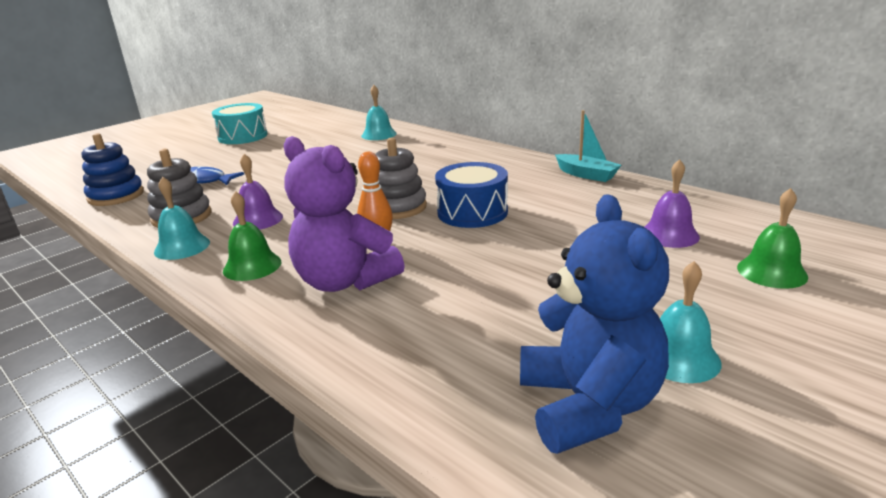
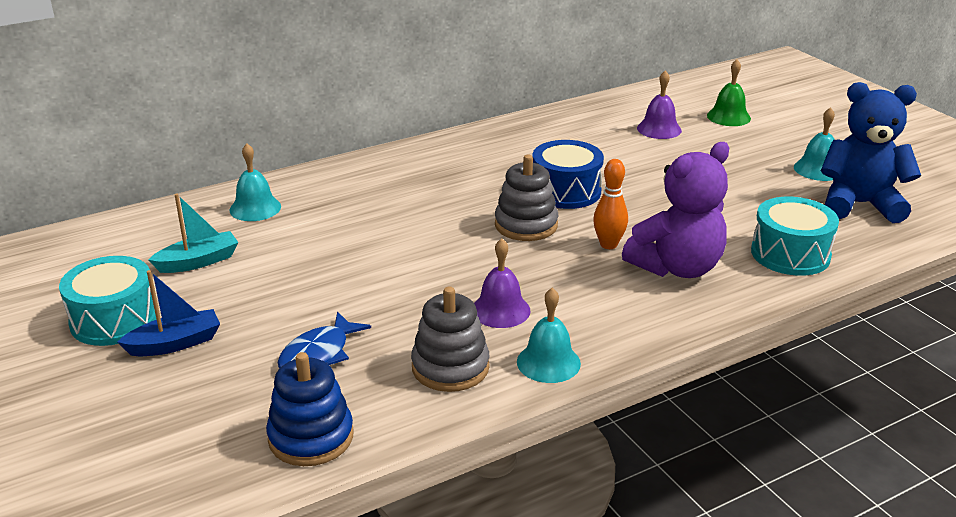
camera: 75 degrees left, 5 degrees up
(218, 151) = (175, 343): none -> blue boat
(252, 266) = (622, 315): green bell -> none
(401, 349) = (790, 254): none -> turquoise drum
(586, 175) = (515, 127): turquoise boat -> turquoise boat (198, 262)

